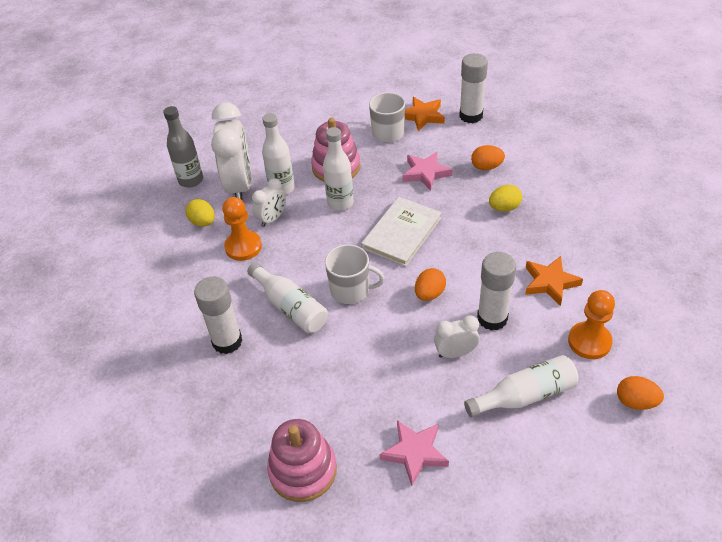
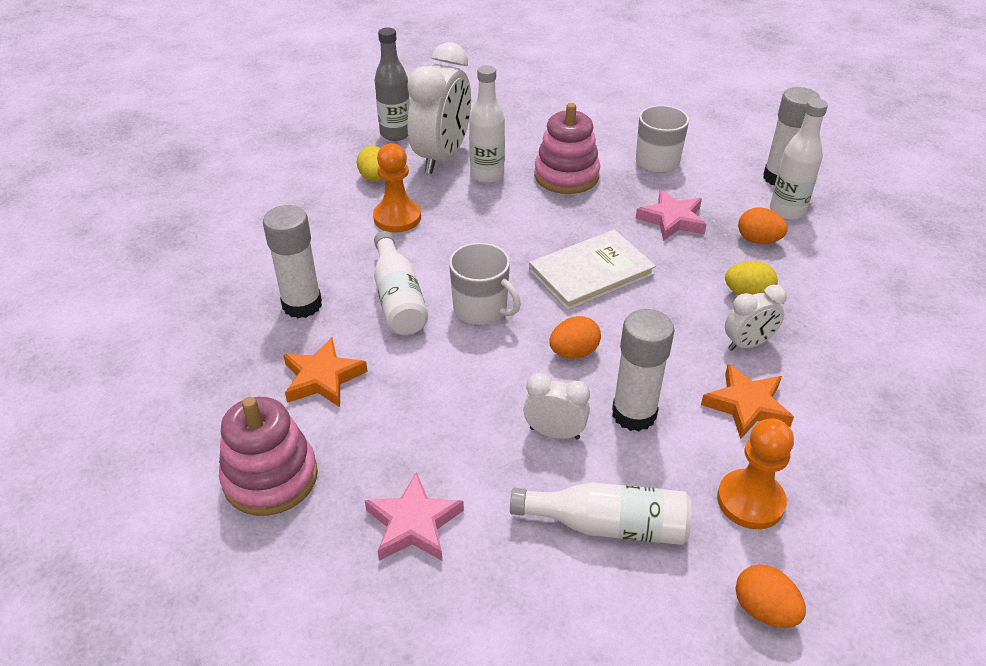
camera: 25 degrees right, 5 degrees down
(272, 219) = (451, 202): white clock -> white clock (747, 344)
(340, 203) = (542, 214): white bottle -> white bottle (787, 211)
(423, 116) = (715, 158): orange star -> orange star (323, 378)

